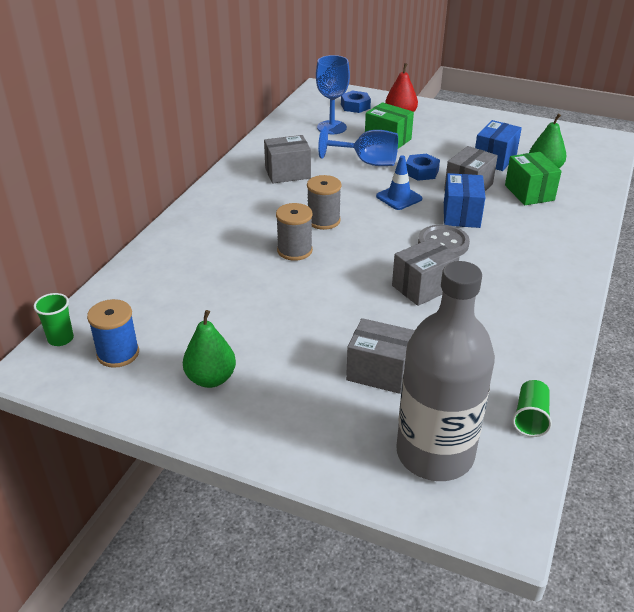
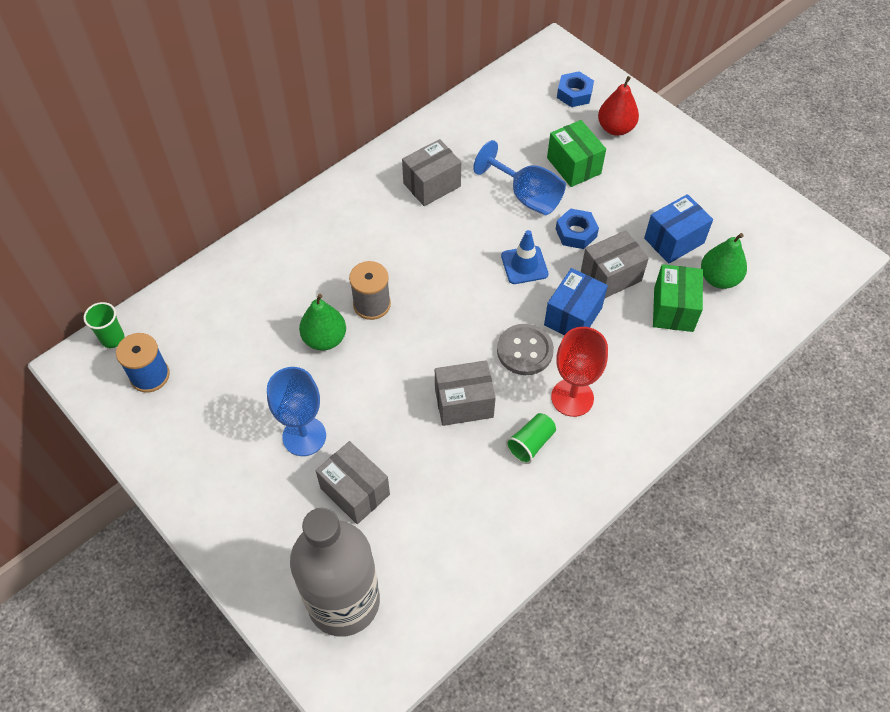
camera: 25 degrees right, 20 degrees up
(211, 379) = (209, 437): green pear -> green pear (324, 339)
(287, 173) = (432, 185): grey box -> grey box turned 45 degrees counterclockwise
(323, 220) = (425, 271): grey spool -> none
(331, 127) = (524, 123): blue goblet -> blue goblet (304, 436)
(504, 259) = (572, 397): none -> red goblet
(530, 418) = (452, 602): green cup -> green cup (530, 443)

